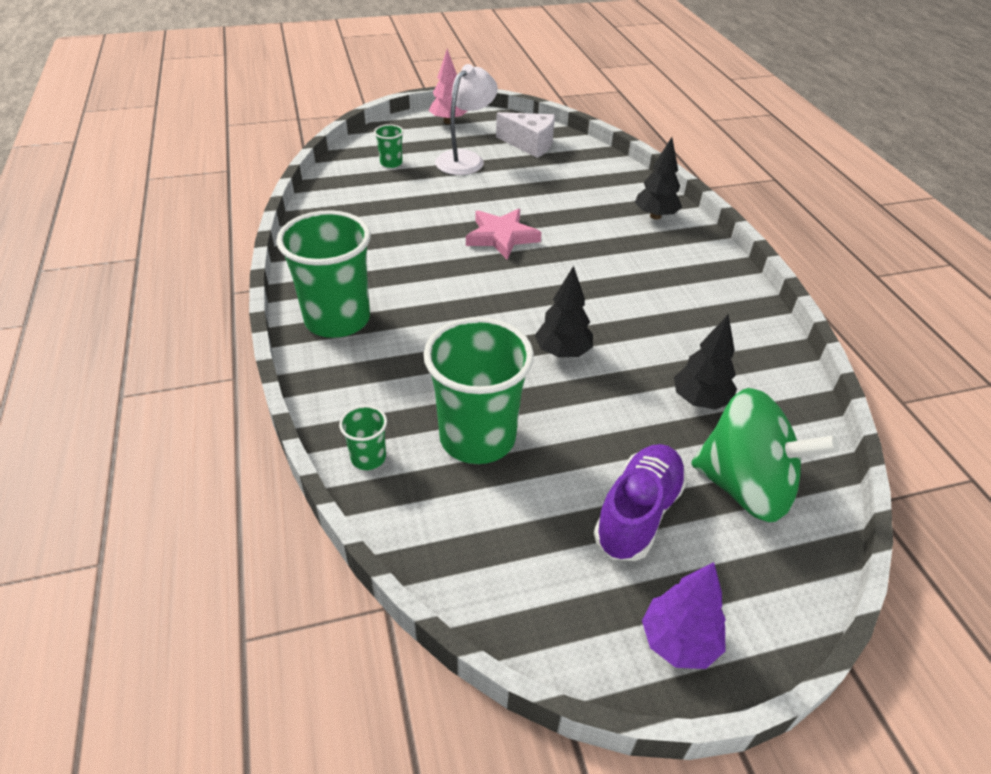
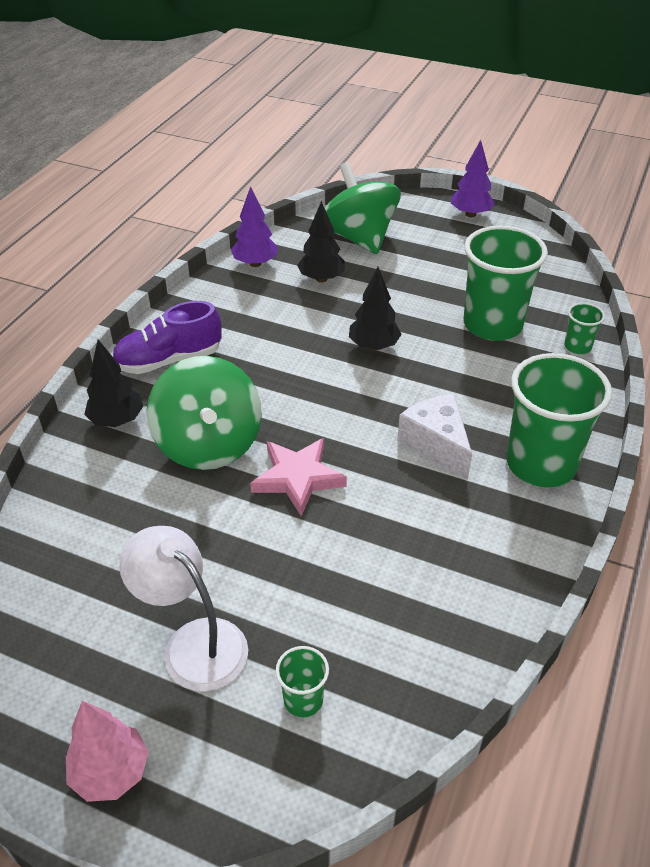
camera: 140 degrees left, 0 degrees up
(465, 159) = (193, 643): white lamp -> white lamp turned 60 degrees clockwise
(530, 144) = (74, 621): white cheese -> white cheese (436, 444)
(581, 229) = (209, 444): none -> green spinning top
(638, 513) = (433, 254): purple shoe -> purple shoe (169, 360)
(781, 383) = (255, 263): none -> purple tree

